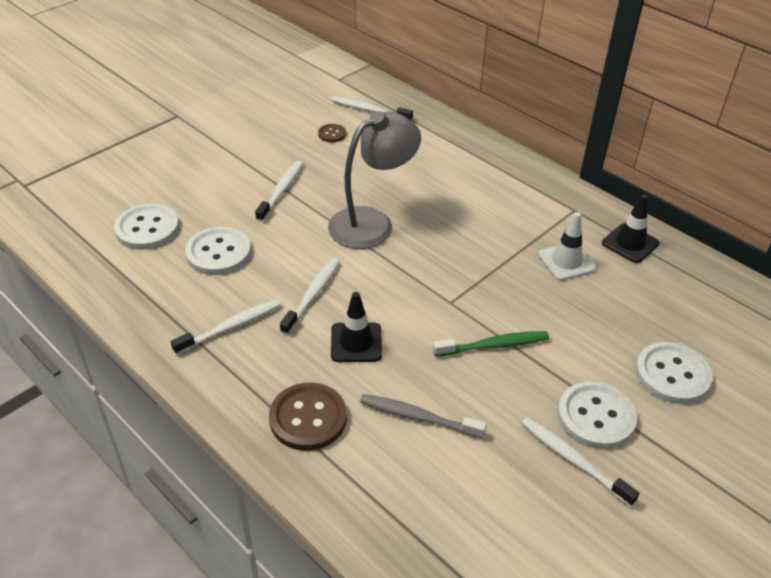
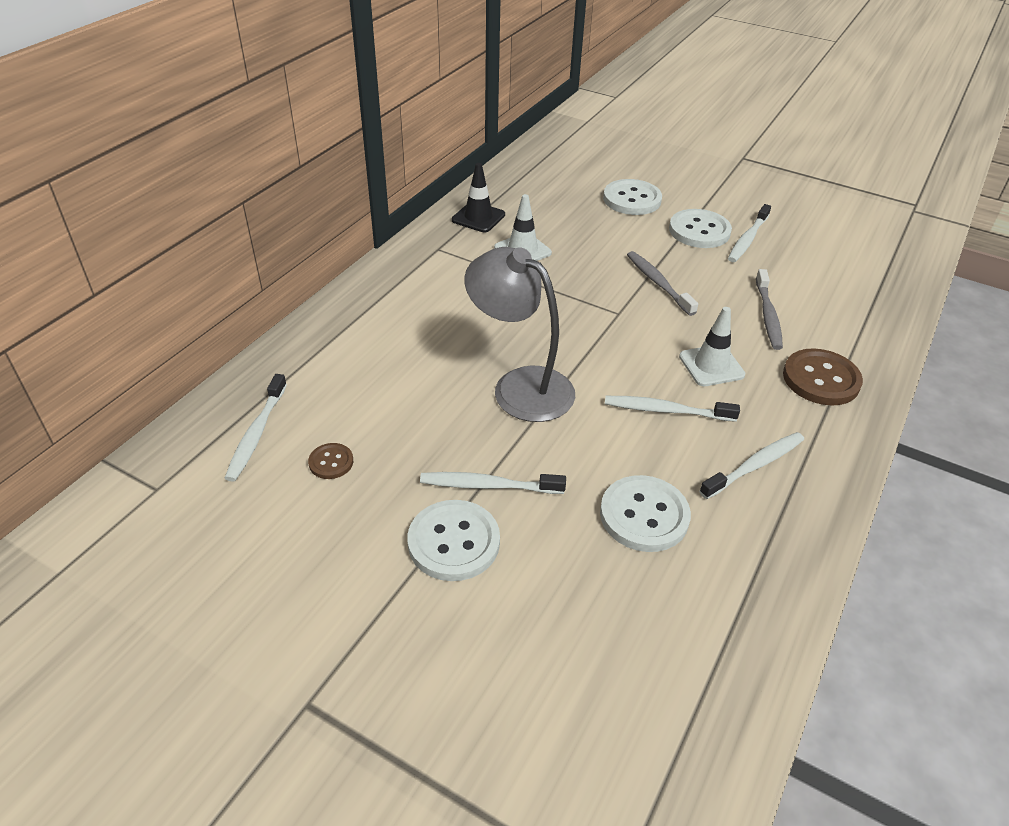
camera: 105 degrees left, 0 degrees up
(147, 229) = (637, 618): white button -> white button (454, 542)
(231, 327) = (754, 465): white toothbrush -> white toothbrush turned 105 degrees clockwise
(356, 342) = (711, 366): black traffic cone -> white traffic cone
(493, 345) = (658, 283): green toothbrush -> grey toothbrush

